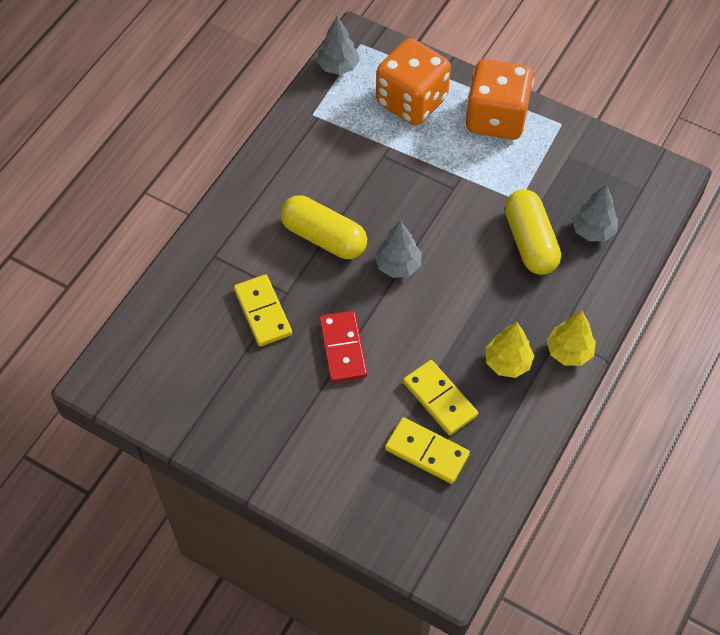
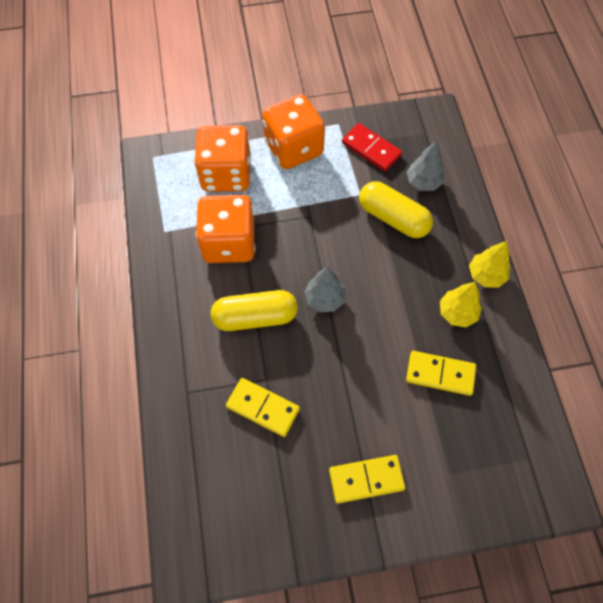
camera: 40 degrees left, 5 degrees up
(338, 66) = (151, 184): grey tree -> none
(343, 348) = (343, 389): red domino -> red domino (371, 149)
(359, 161) = (229, 243): none -> orange dice
(426, 452) = (467, 420): yellow domino -> yellow domino (366, 479)

